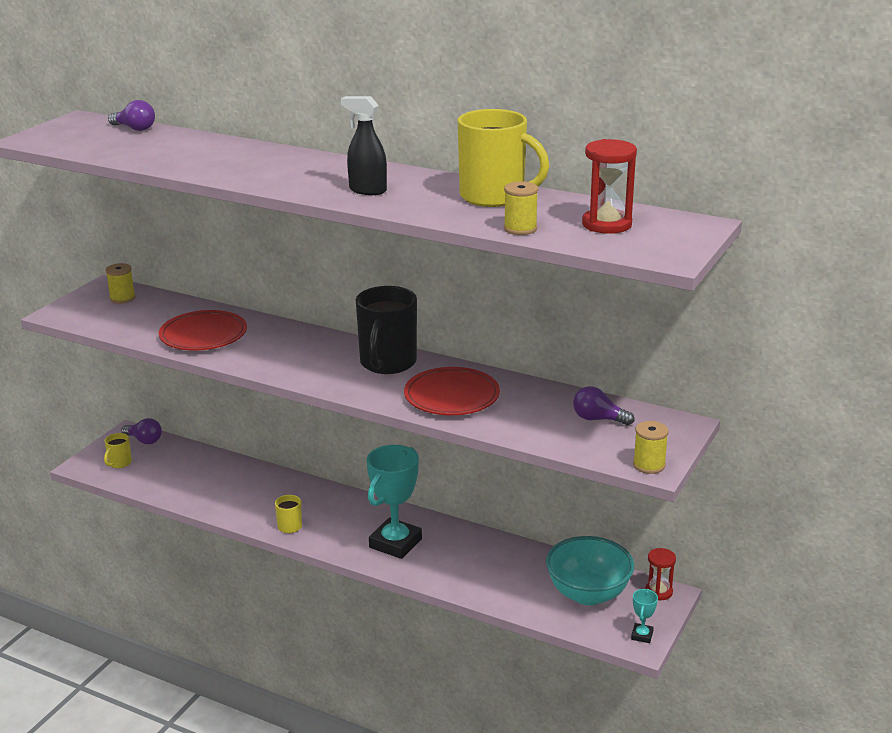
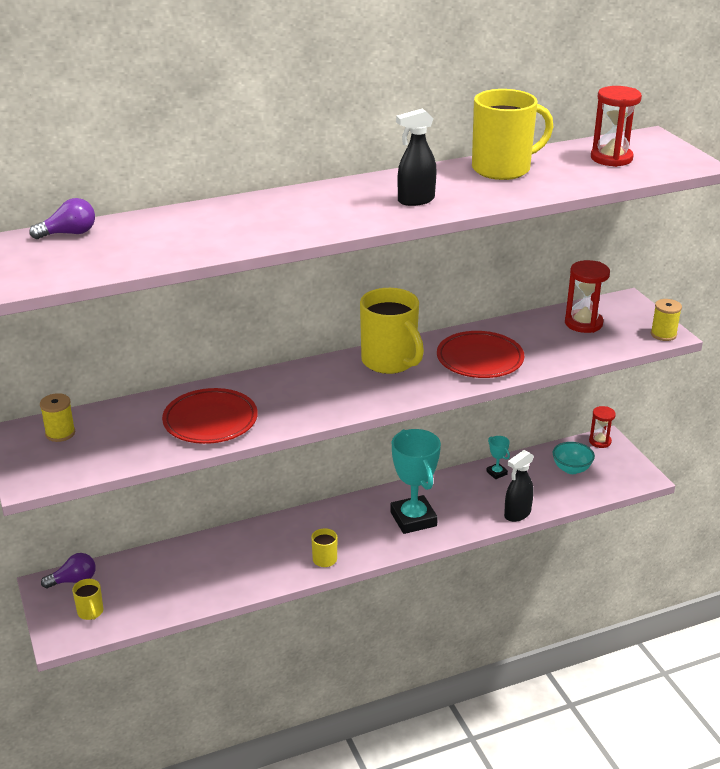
camera: 50 degrees left, 5 degrees up
(387, 363) = (390, 362): black mug -> yellow mug
(475, 593) = (517, 514): none -> black spray bottle
(520, 229) = (579, 183): yellow spool -> none
(588, 594) = (571, 469): turquoise bowl -> turquoise bowl, size x0.57
(598, 419) = (583, 323): purple light bulb -> red hourglass
(642, 635) = (637, 472): turquoise trophy -> turquoise trophy (496, 473)

